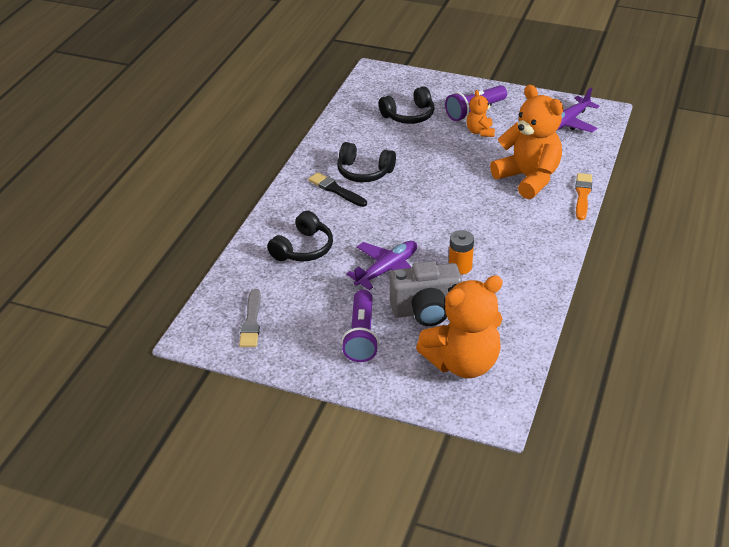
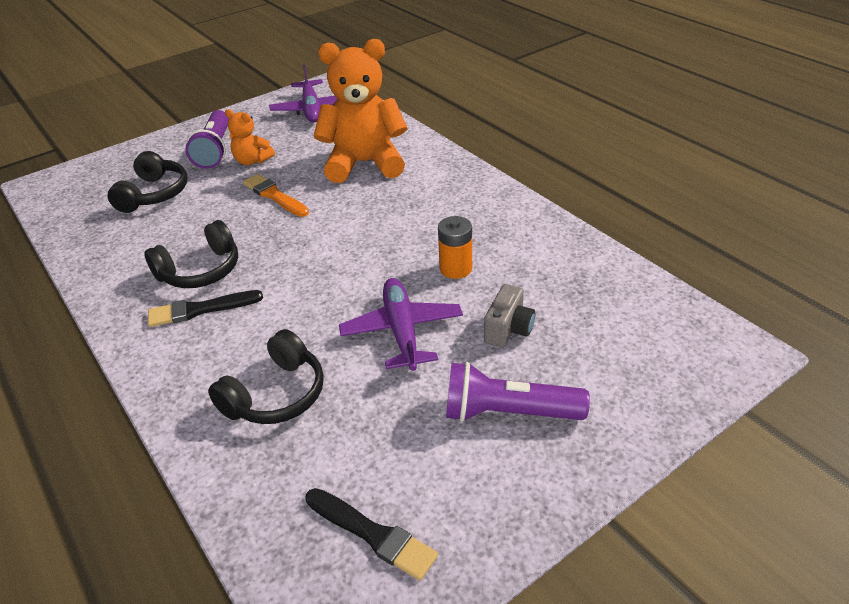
camera: 55 degrees left, 0 degrees up
(251, 321) = (373, 534): grey brush -> black brush
(303, 249) = (276, 395): black headphones -> black headphones turned 60 degrees clockwise
(361, 336) = (508, 413): purple flashlight -> purple flashlight turned 150 degrees clockwise
(426, 311) = (508, 330): grey camera -> grey camera, size x0.56
(462, 363) = (627, 339): orange teddy bear -> none
(582, 195) = (428, 144): orange brush -> orange brush (274, 196)

